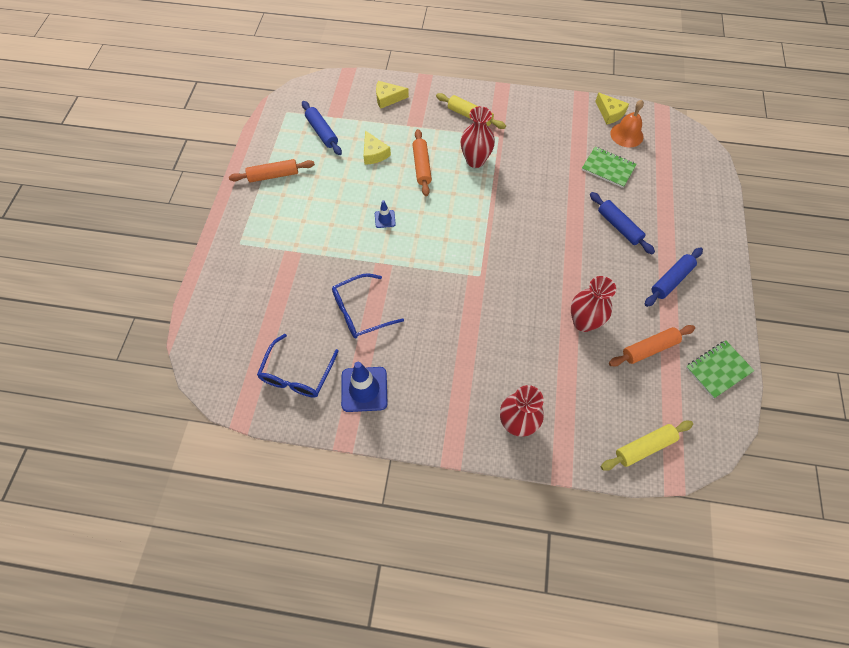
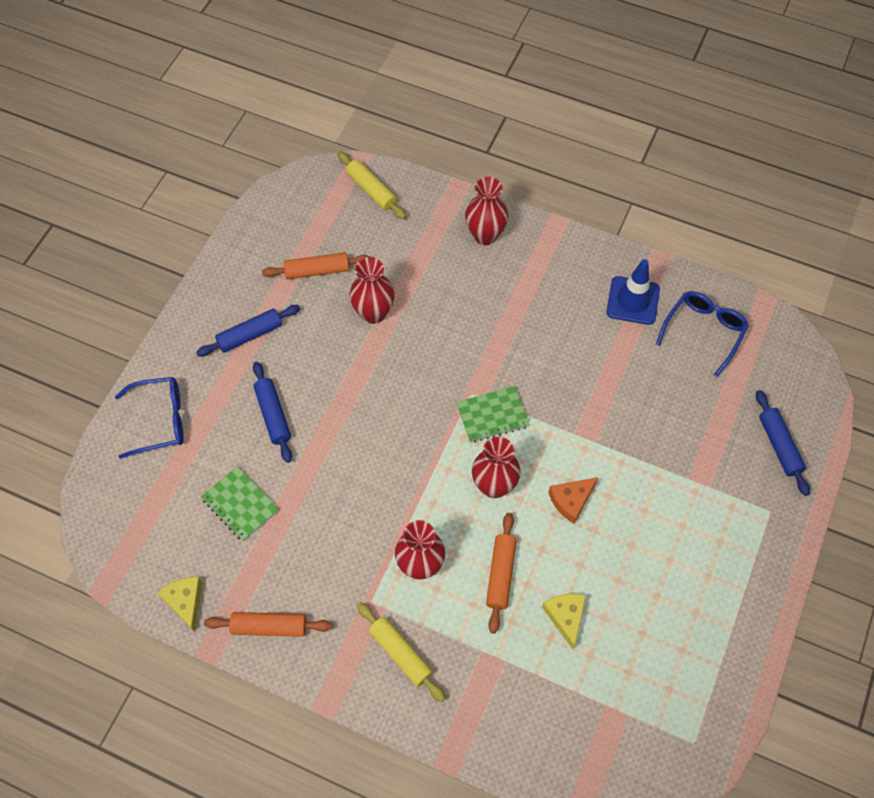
camera: 165 degrees left, 0 degrees up
(273, 175) = (720, 614): orange rolling pin -> orange rolling pin (269, 627)
(322, 132) = (640, 681): blue rolling pin -> blue rolling pin (779, 446)
(361, 311) = (623, 384): blue glasses -> blue glasses (159, 420)
(385, 219) = (571, 500): blue traffic cone -> orange cheese
(388, 98) = (522, 728): yellow cheese -> none
(442, 216) = (494, 486): none -> red vase
(626, 135) = (183, 555): orange bell -> none
(644, 447) = (371, 190): yellow rolling pin -> yellow rolling pin turned 60 degrees clockwise
(718, 370) = (259, 236): green notebook -> green notebook (492, 415)

